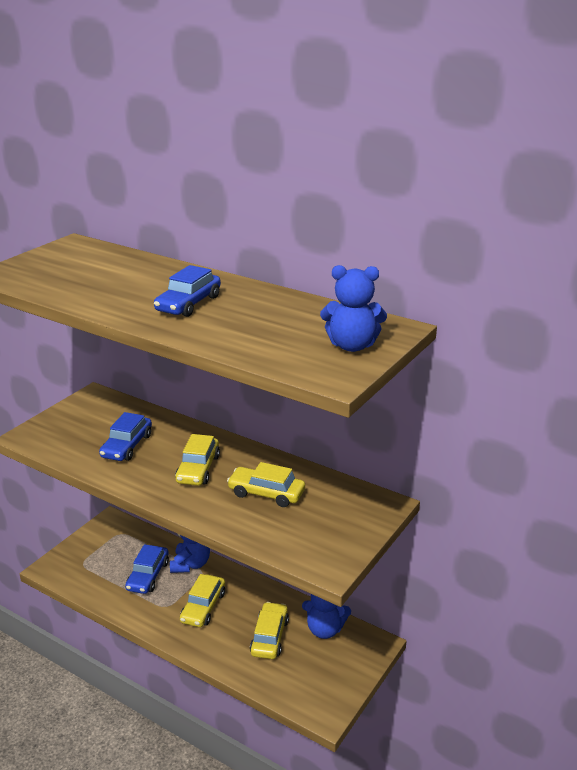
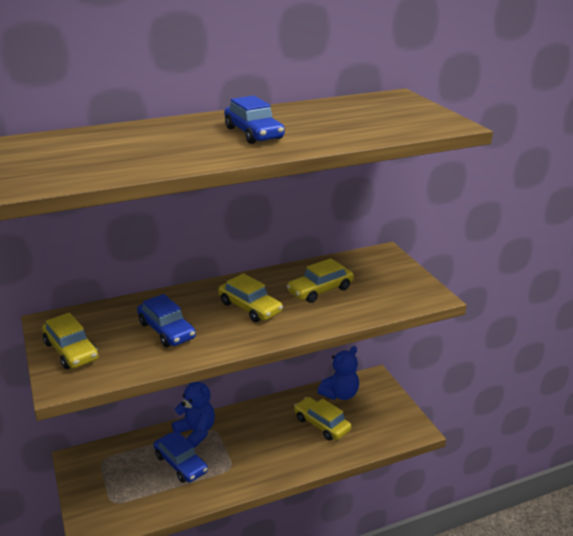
camera: 55 degrees left, 0 degrees up
(203, 607) = (254, 446): yellow car -> yellow car (71, 351)
(352, 346) = (408, 110): blue teddy bear -> none

